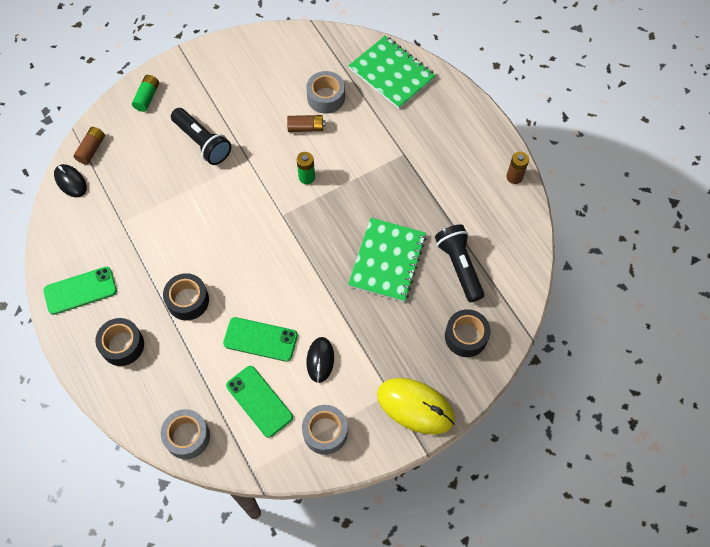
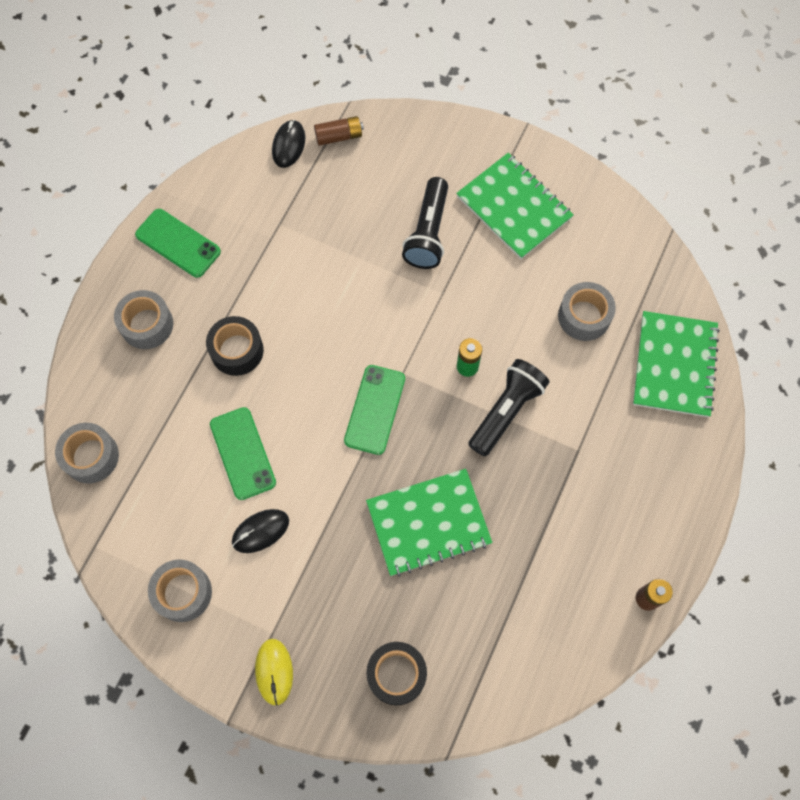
camera: 55 degrees right, 5 degrees up
(122, 345) = (147, 324): black tape -> grey tape
(147, 97) = (439, 141): green battery -> none
(226, 87) = (514, 207): none -> green notebook
(259, 401) = (173, 501): green phone -> green phone (375, 409)
(306, 128) = (528, 322): brown battery -> none
(415, 406) = (274, 671): yellow mouse -> yellow mouse, size x0.59
(459, 266) = (480, 609): black flashlight -> black flashlight (506, 411)

